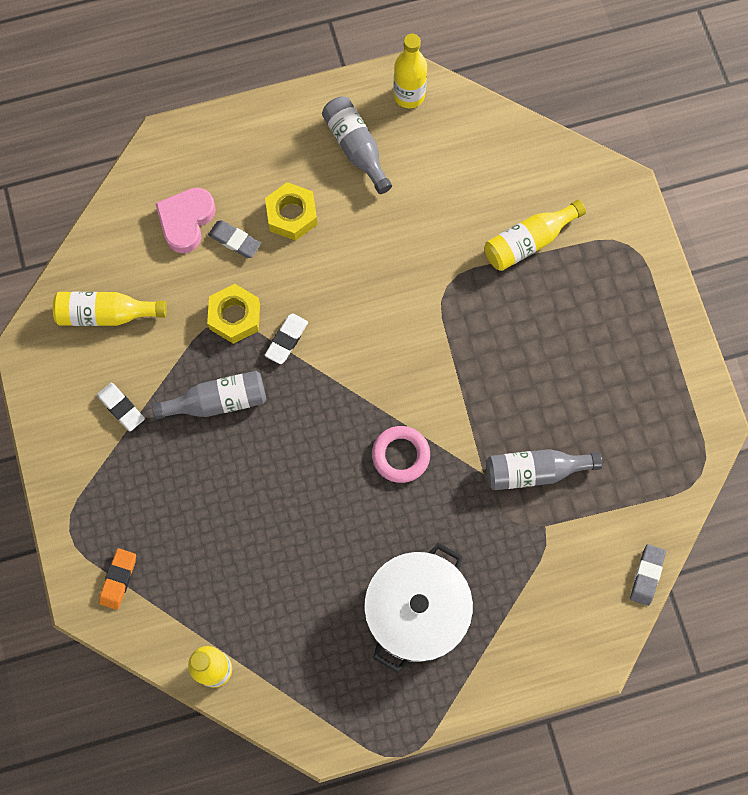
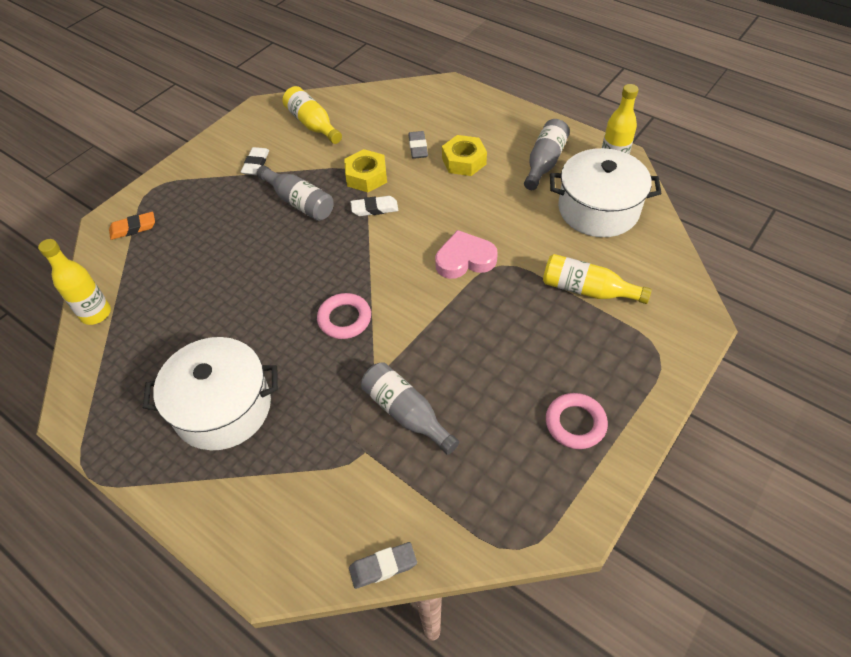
camera: 55 degrees right, 20 degrees down
(186, 221) = (408, 121): pink heart -> pink heart (465, 259)
(451, 155) = (598, 209): none -> white pot
(638, 356) = (575, 423): none -> pink ring

